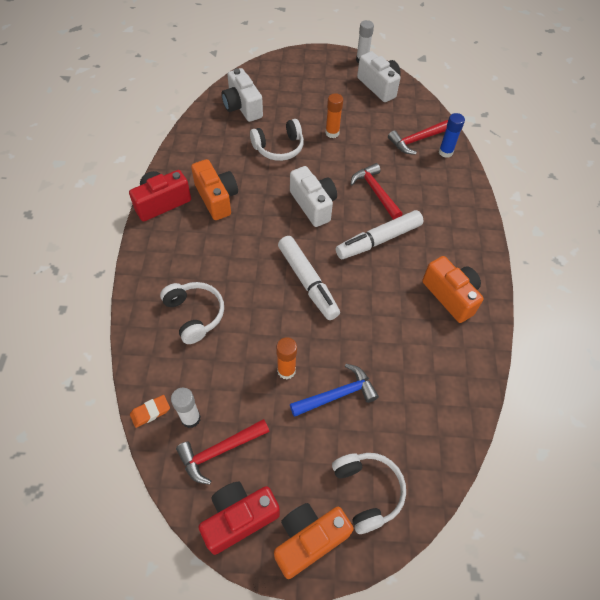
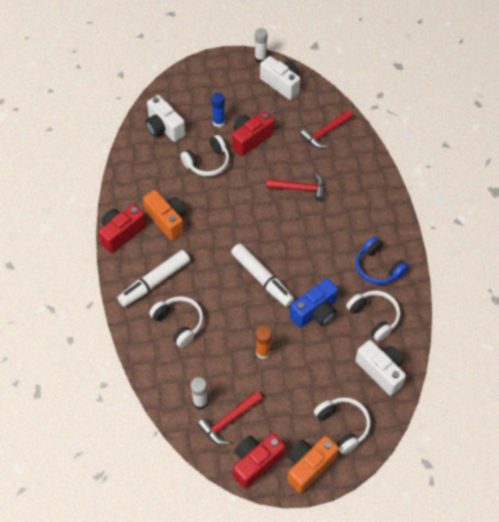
camera: 10 degrees left, 0 degrees up
(150, 412) = (168, 404): orange eraser -> none
(313, 205) = (250, 211): white camera -> white camera (381, 371)
(332, 133) = (250, 139): orange glue stick -> red camera
(337, 395) = (306, 362): blue hammer -> none
(363, 334) = (315, 312): none -> blue camera
(375, 192) = (300, 189): red hammer -> red hammer turned 135 degrees clockwise
(378, 240) = (311, 232): white marker -> white marker (154, 282)
(436, 355) = (374, 317): none -> white headphones
(445, 152) = (352, 140): blue glue stick -> blue glue stick (218, 122)
(451, 296) = (378, 268): orange camera -> blue headphones

